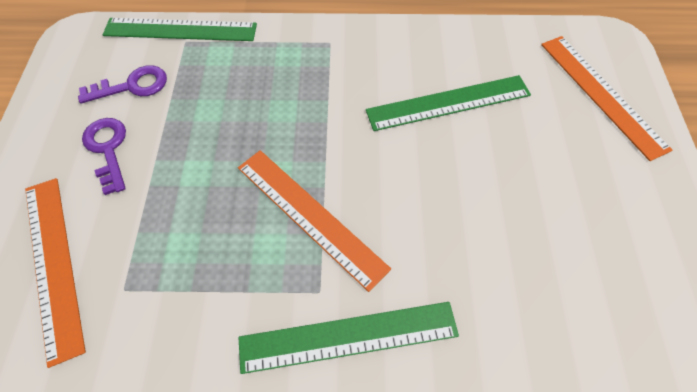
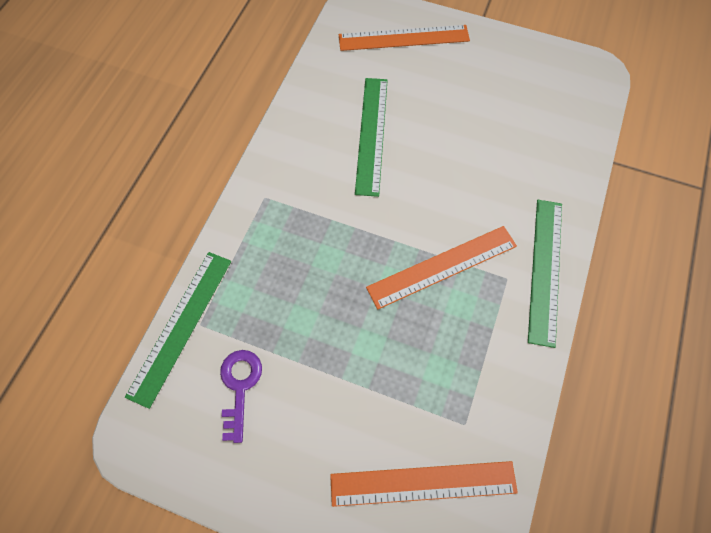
camera: 70 degrees left, 5 degrees up
(108, 149) = (312, 421): purple key -> none

